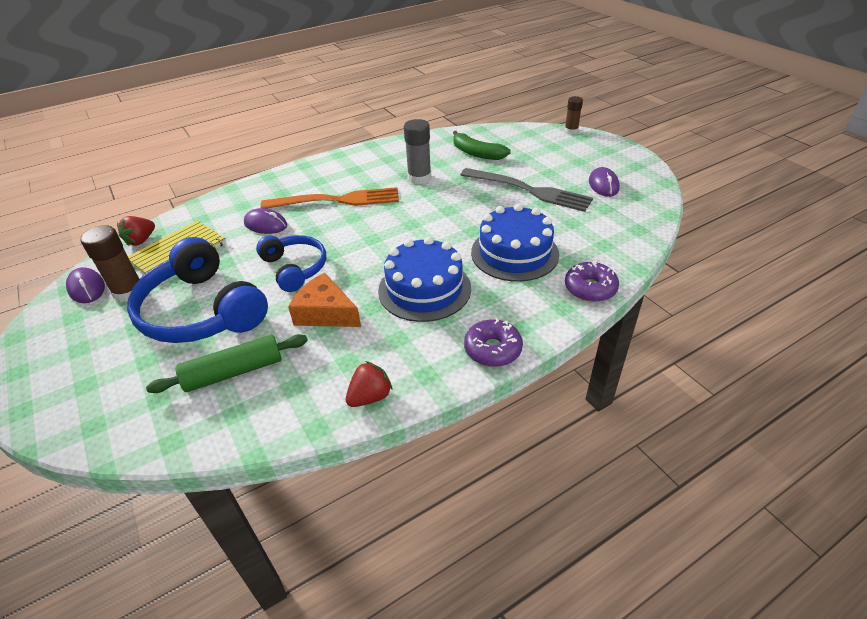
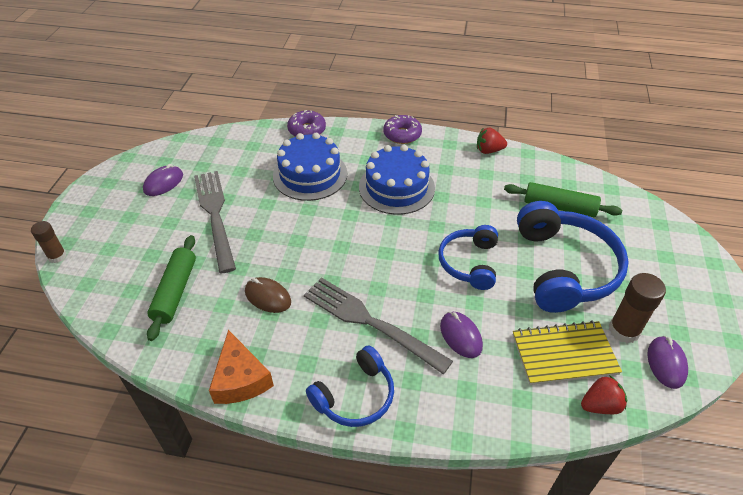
camera: 140 degrees left, 5 degrees up
(310, 173) = (355, 396): none -> blue headphones
(325, 313) = (475, 211): orange cheese -> orange cheese (240, 379)
(337, 200) = (369, 322): orange fork -> grey fork
(419, 178) = (268, 297): grey glue stick -> brown mouse
(477, 153) = (175, 291): green banana -> green rolling pin

